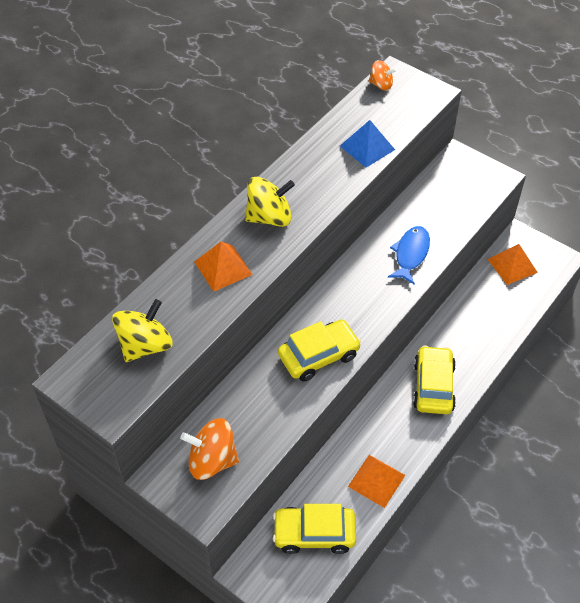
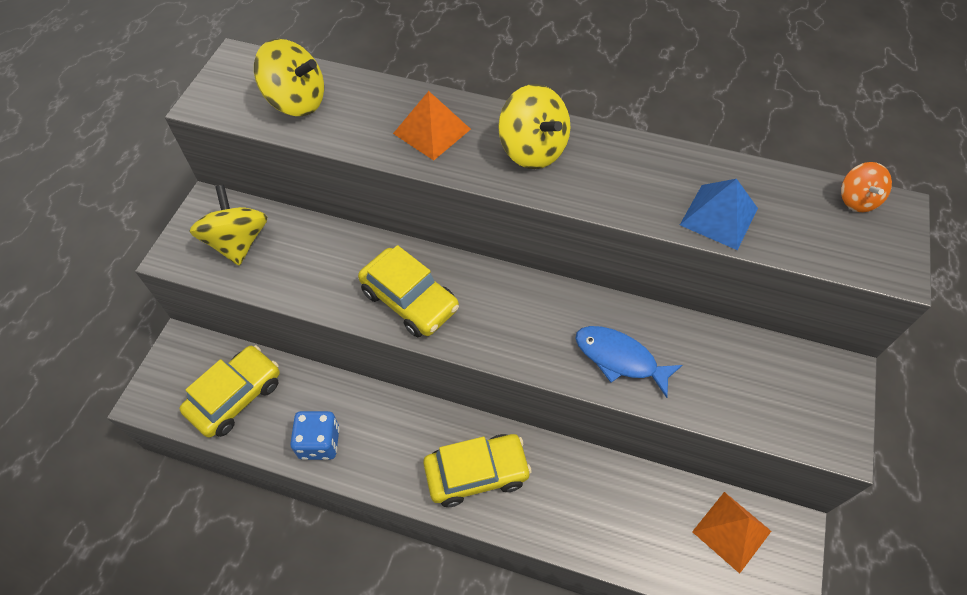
camera: 70 degrees right, 5 degrees up
(212, 460) = (238, 242): orange spinning top -> yellow spinning top
(314, 534) = (236, 396): yellow car -> yellow car turned 60 degrees clockwise
(376, 480) = (319, 442): orange pyramid -> blue dice
(410, 254) = (619, 359): blue fish -> blue fish turned 150 degrees counterclockwise

